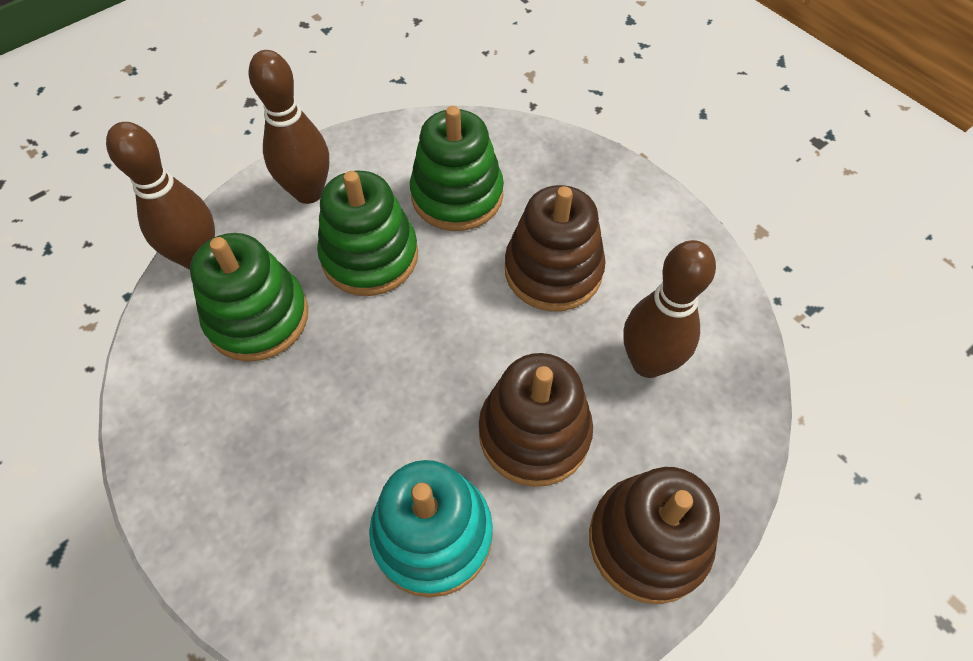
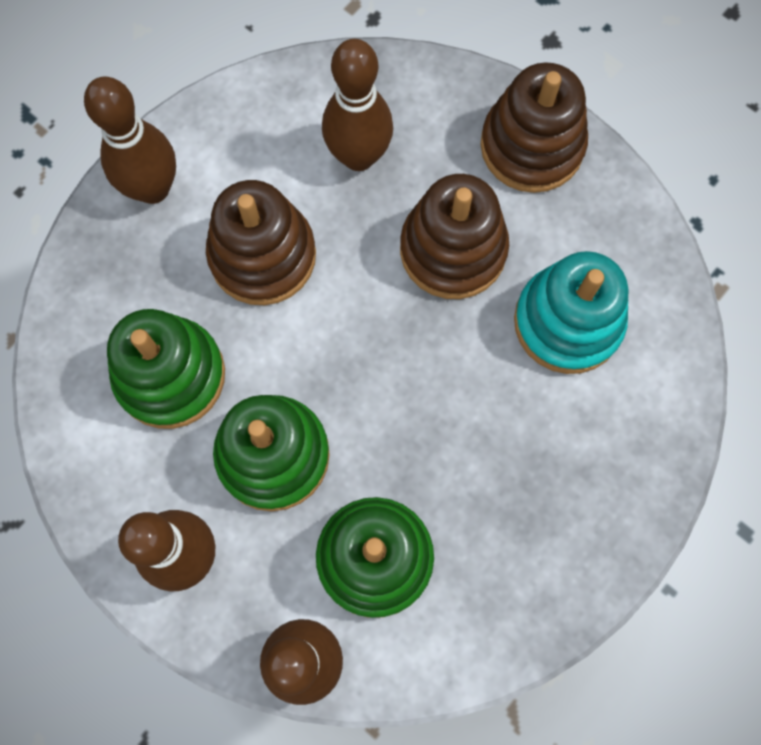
camera: 100 degrees left, 15 degrees up
(628, 199) = (153, 188): none -> brown bowling pin

